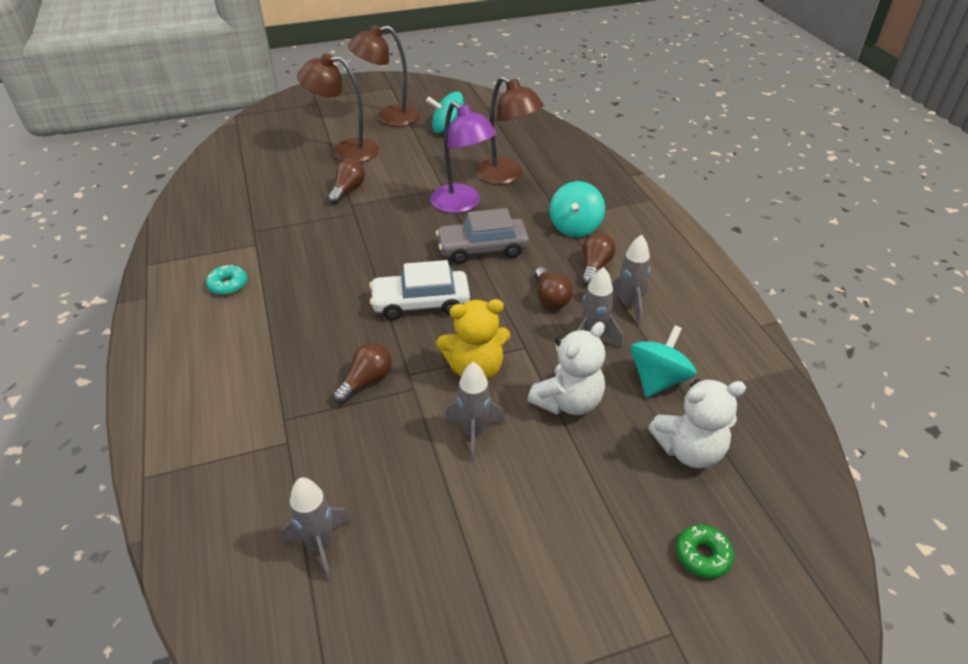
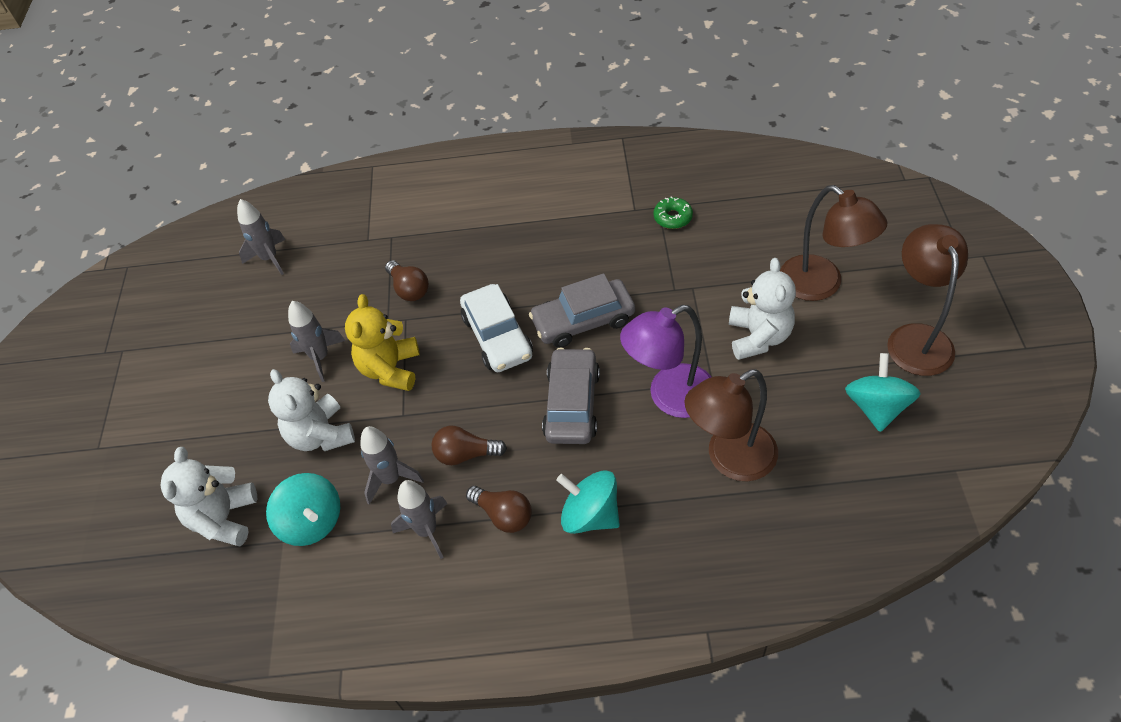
camera: 110 degrees right, 10 degrees up
(228, 285) = (573, 194): turquoise donut -> none
(345, 151) = (821, 285): brown lamp -> brown lamp turned 120 degrees clockwise
(348, 190) = (724, 285): brown light bulb -> none
(394, 255) = (583, 321): none -> grey car
(398, 172) = (758, 337): none -> white teddy bear
(421, 303) = (497, 337): white car -> white car turned 150 degrees clockwise
(702, 555) = (134, 489): green donut -> green donut (673, 217)

